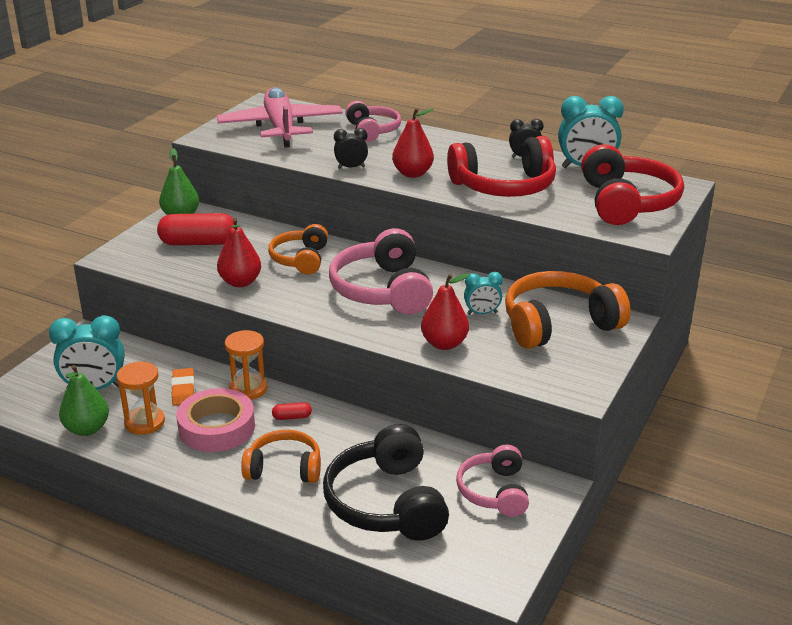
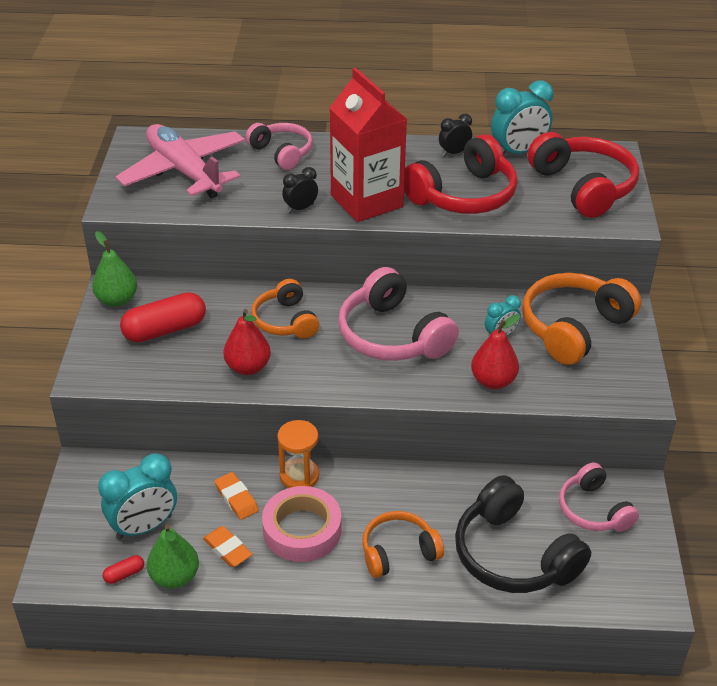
camera: 25 degrees left, 10 degrees up
(144, 422) = (227, 549): orange hourglass -> orange eraser
(292, 417) = (364, 493): red capsule -> red capsule (124, 574)
(412, 174) = (366, 201): red pear -> red carton

